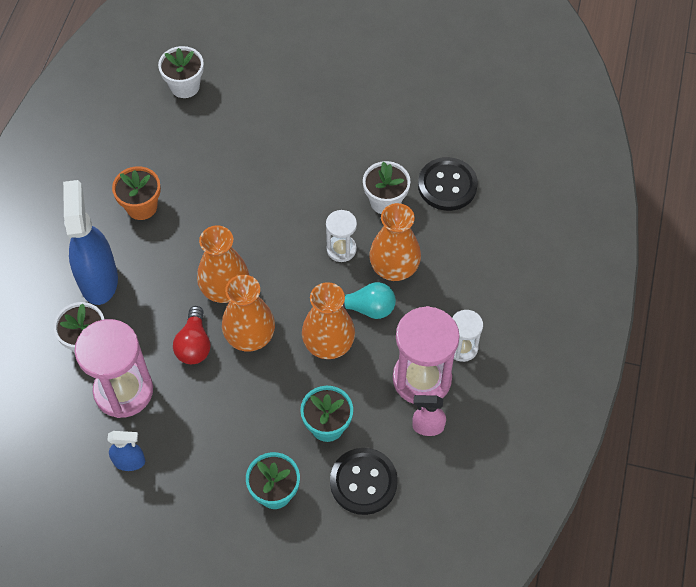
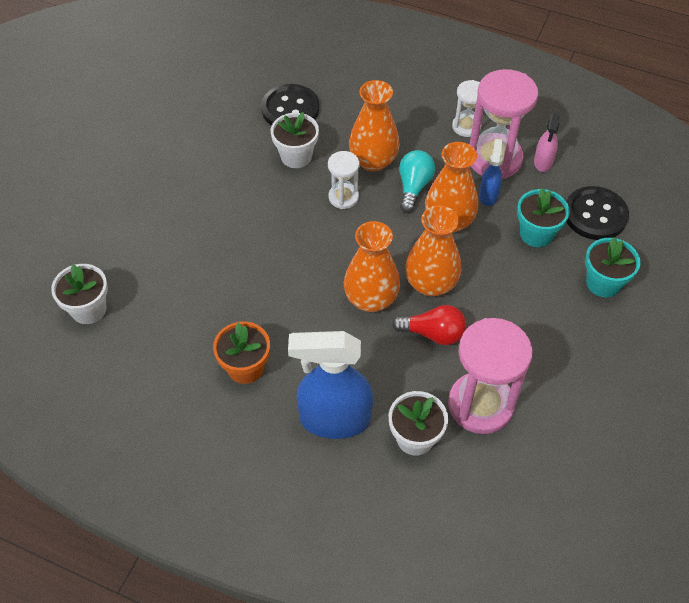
camera: 80 degrees left, 5 degrees down
(129, 461) = (565, 405): blue spray bottle -> blue spray bottle (488, 195)

